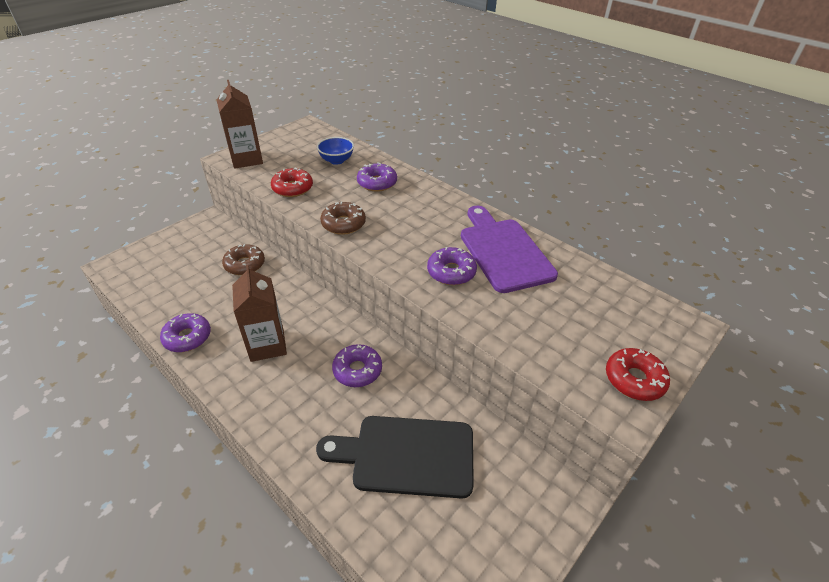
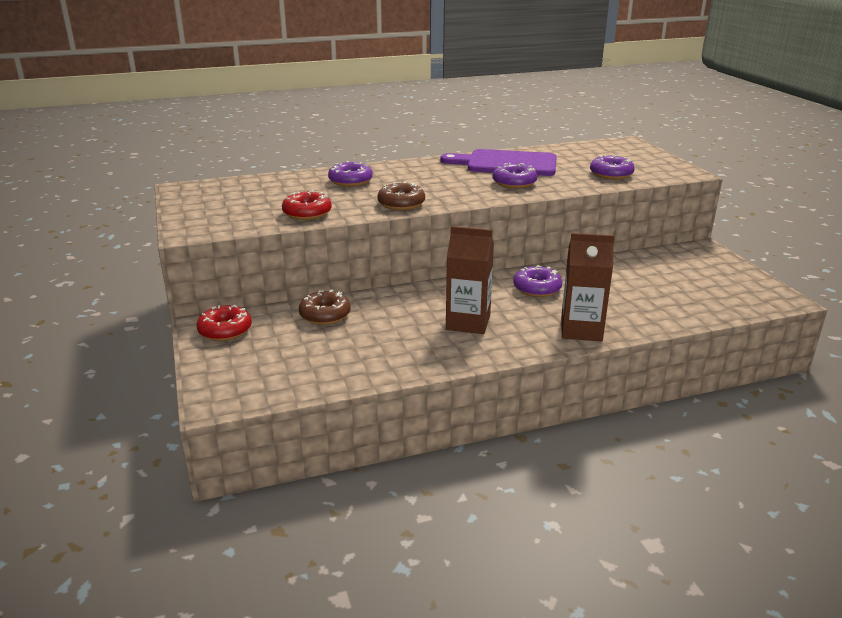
camera: 60 degrees left, 15 degrees down
(187, 337) = (415, 363): purple donut -> purple donut (611, 174)
(246, 159) = (208, 225): brown carton -> brown carton (581, 330)
(336, 160) = (282, 188): blue bowl -> none
(406, 456) = (639, 288): black cutting board -> none
(634, 379) = (663, 164): red donut -> red donut (225, 330)

